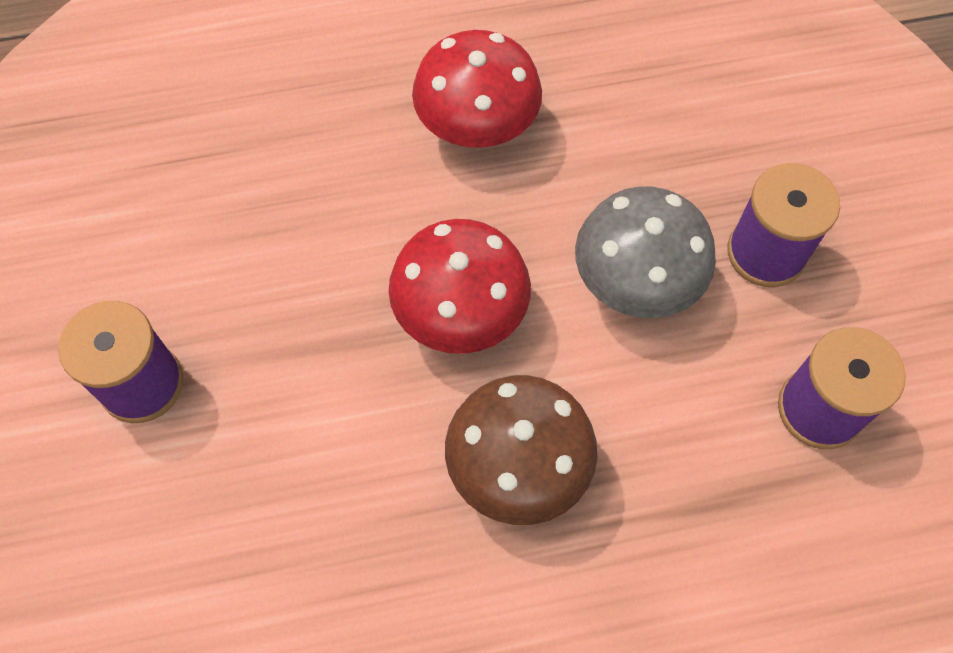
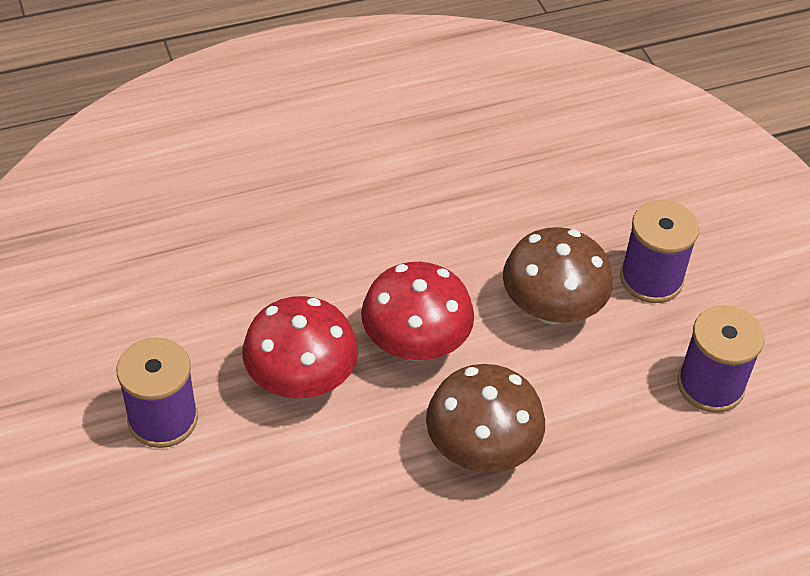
camera: 10 degrees left, 15 degrees down
(477, 127) = (404, 207): red mushroom -> red mushroom (301, 380)
(635, 282) = (552, 309): grey mushroom -> brown mushroom

